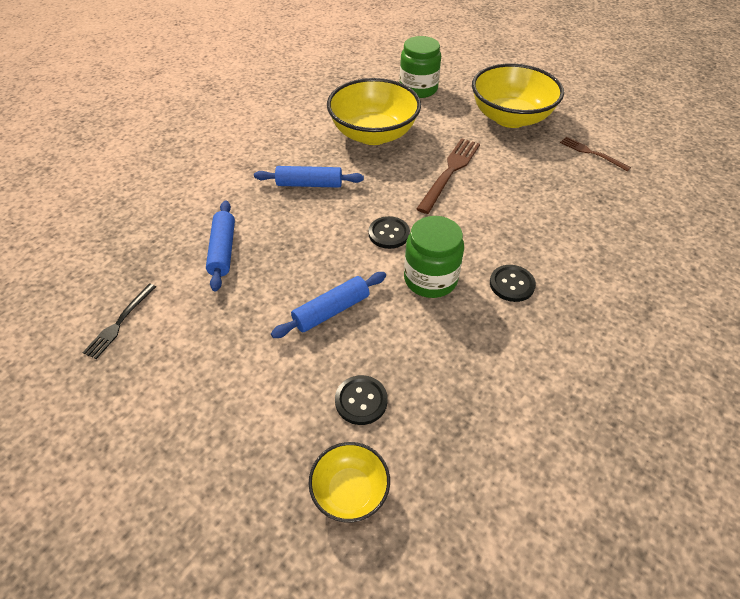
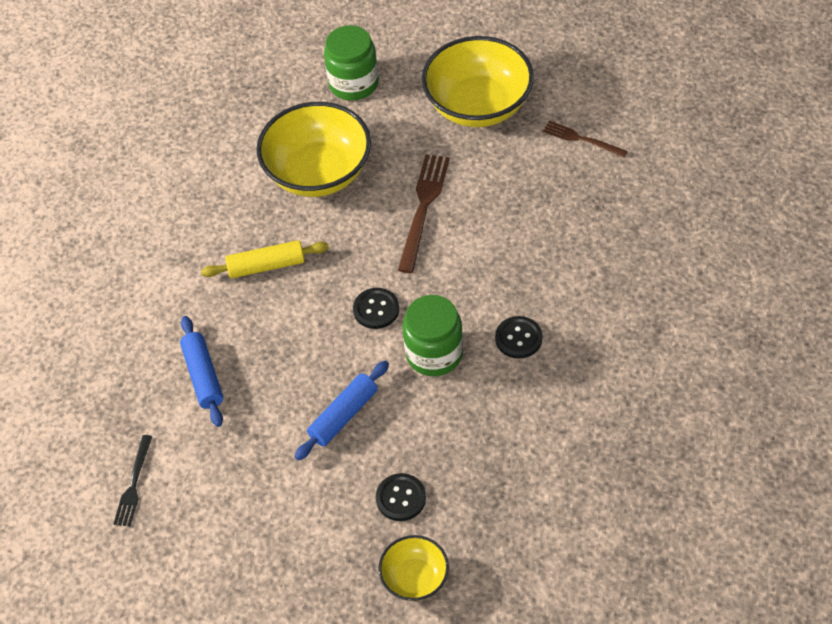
camera: 10 degrees left, 5 degrees up
(309, 184) = (266, 266): blue rolling pin -> yellow rolling pin

